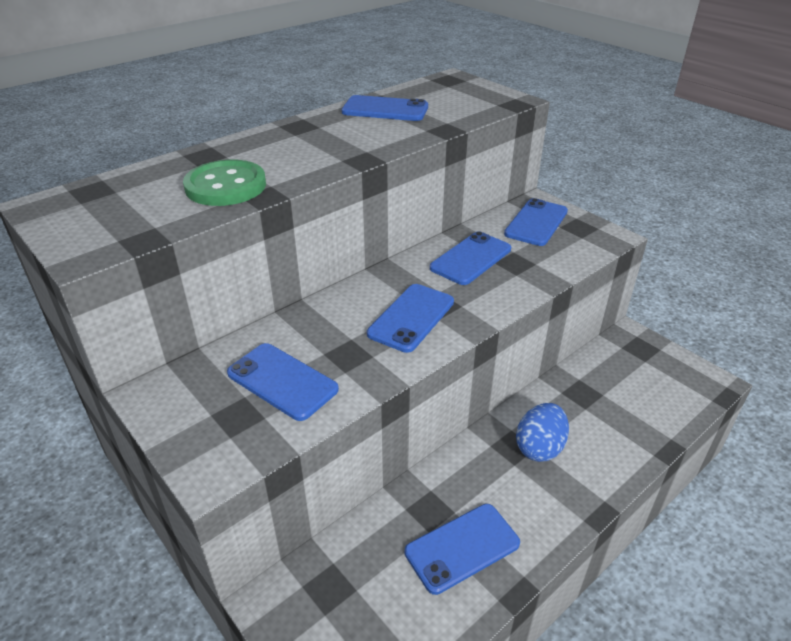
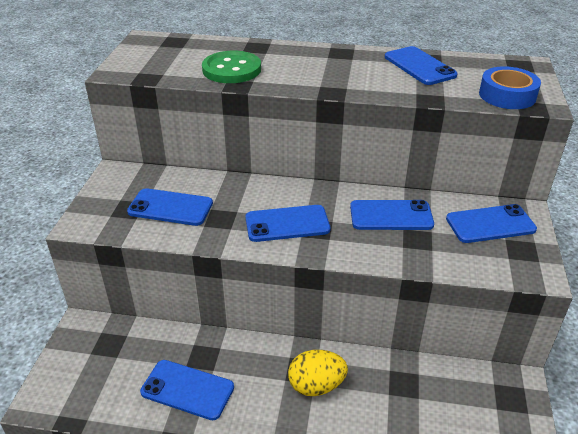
camera: 50 degrees right, 0 degrees up
(282, 381) = (170, 207): blue phone -> blue phone turned 75 degrees counterclockwise
(485, 103) = (507, 95): none -> blue tape
(539, 447) = (316, 386): blue egg -> yellow egg

